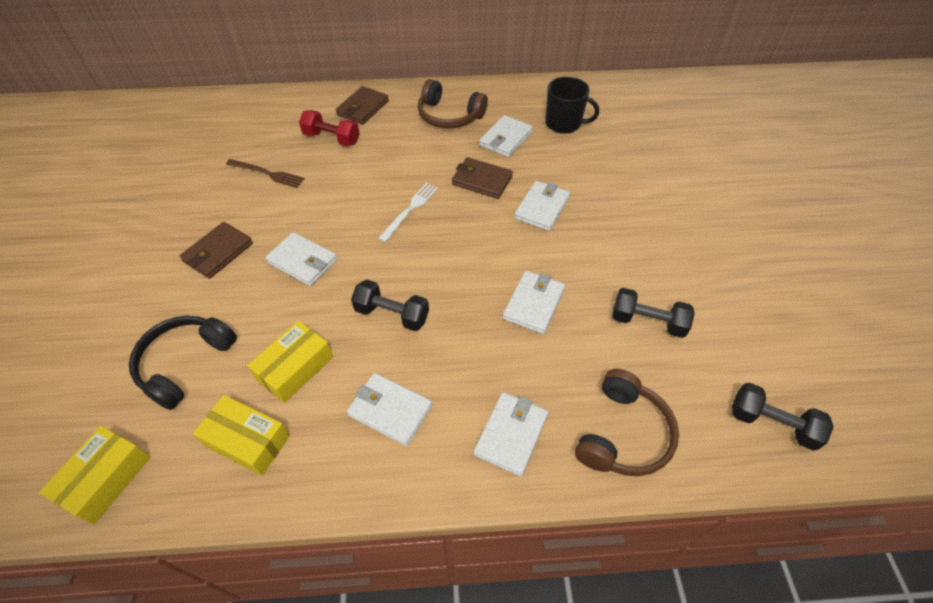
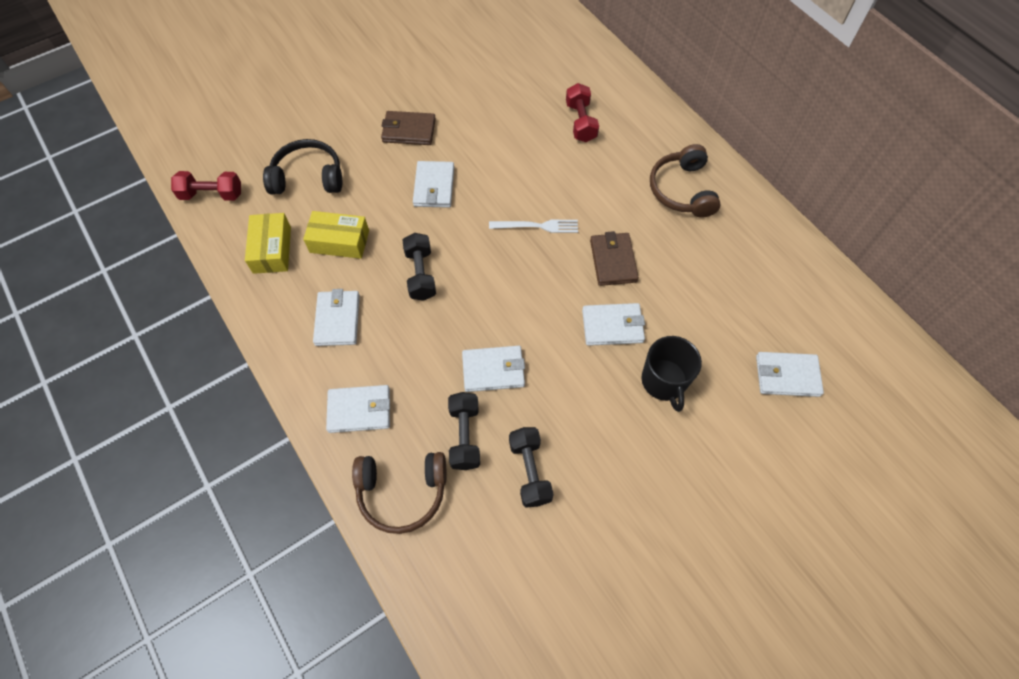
camera: 60 degrees right, 10 degrees up
(106, 479) = (212, 194): yellow box -> red dumbbell
(267, 173) = (507, 106): brown fork -> none
(363, 108) = (638, 120): brown wallet -> none
(506, 139) = (686, 252): white wallet -> white wallet (787, 376)
(564, 123) = (752, 292): black mug -> black mug (664, 381)
(771, 423) = (477, 614): black dumbbell -> black dumbbell (465, 436)

